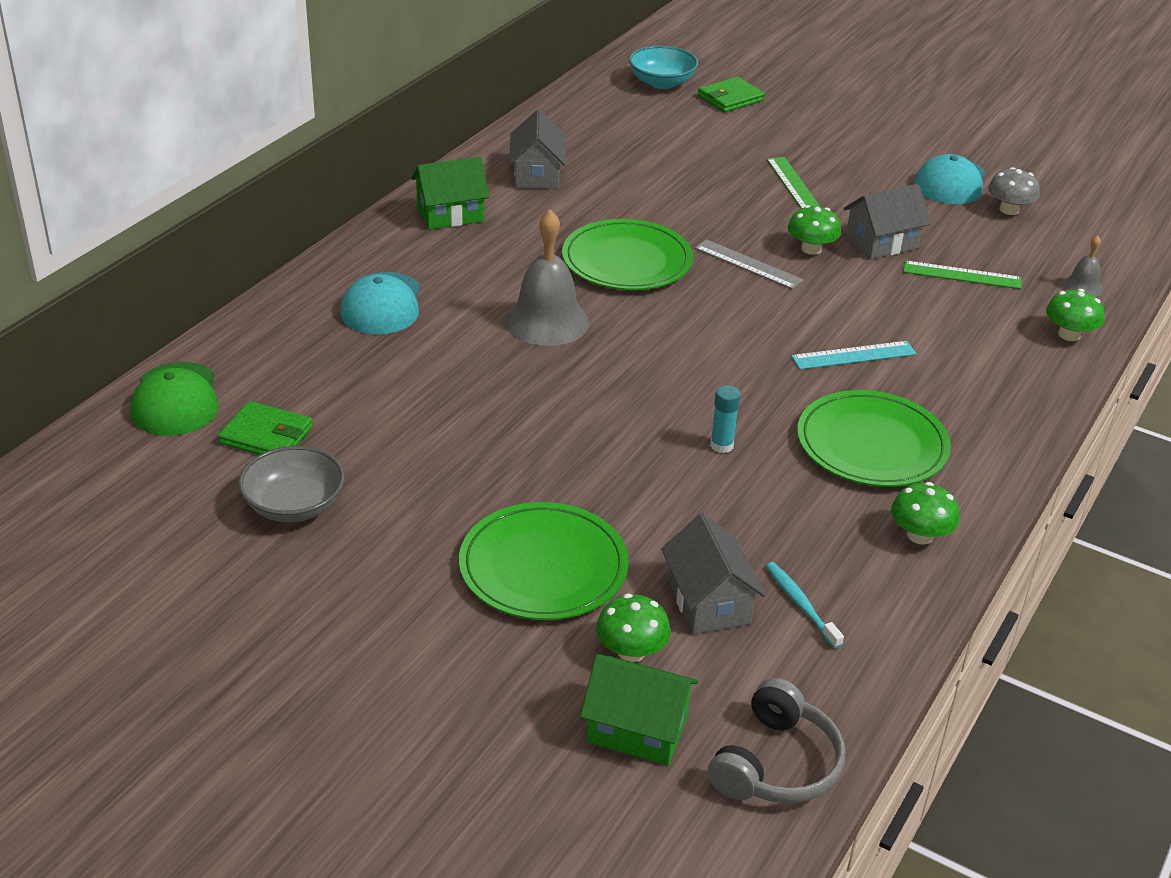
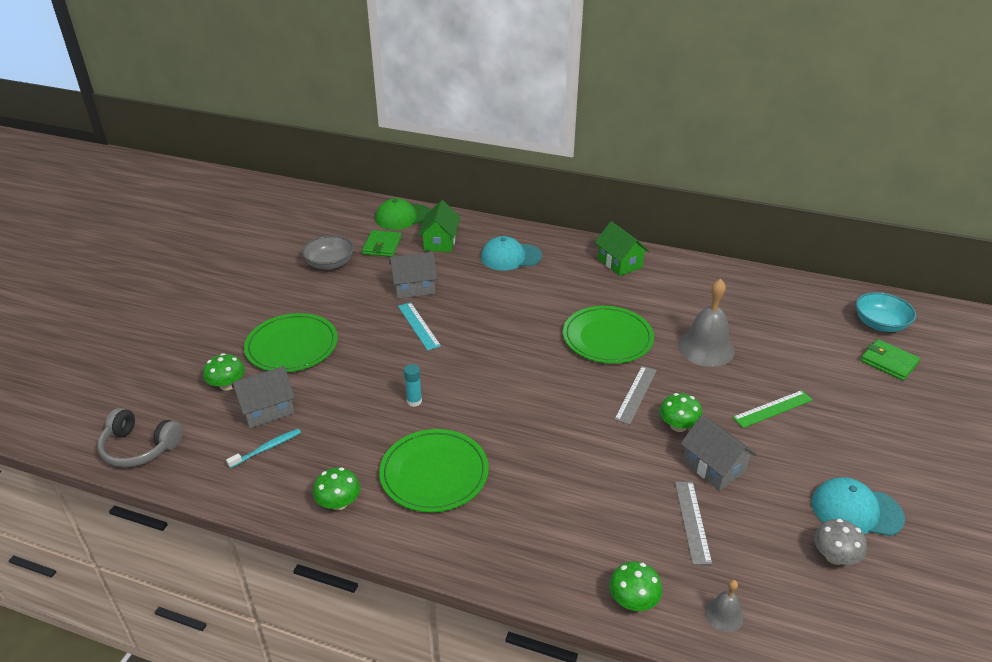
camera: 80 degrees right, 0 degrees up
(537, 175) = (691, 287): grey house -> grey house (414, 288)
(547, 321) = (520, 315): grey bell -> grey bell (706, 348)
(637, 729) = (170, 394): green house -> green house (440, 242)
(853, 355) = (541, 458): turquoise ruler -> turquoise ruler (419, 325)
(962, 275) = (692, 521): green ruler -> grey ruler

